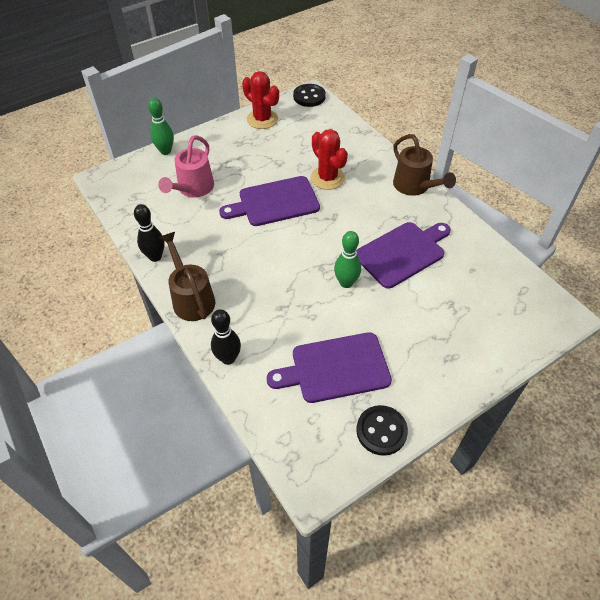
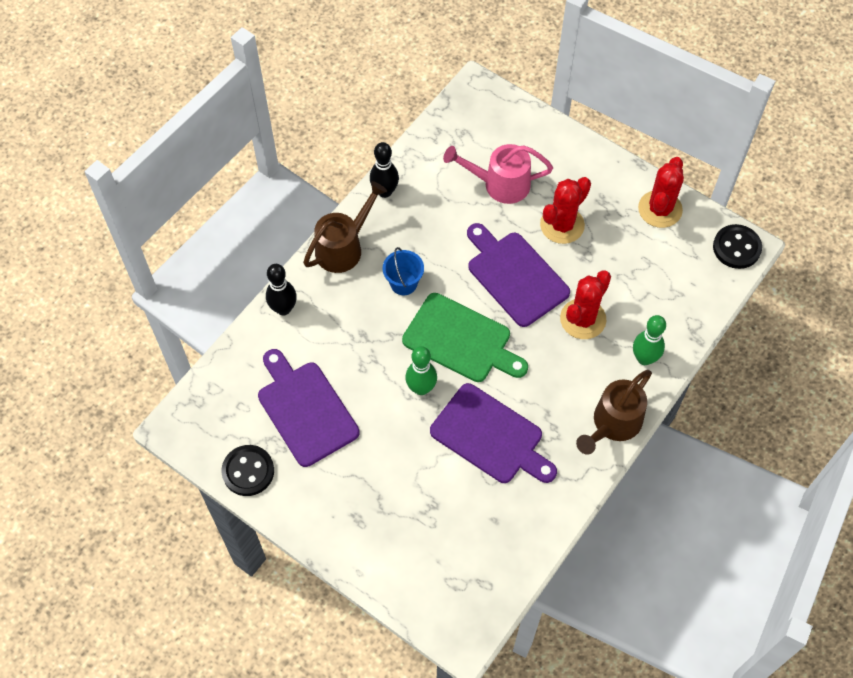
camera: 70 degrees right, 10 degrees up
(165, 151) = (549, 130): green bowling pin -> green bowling pin (644, 358)
(247, 167) = (562, 225): none -> red cactus
(247, 268) = (403, 283): none -> blue bucket
(314, 247) = (461, 340): none -> green cutting board

